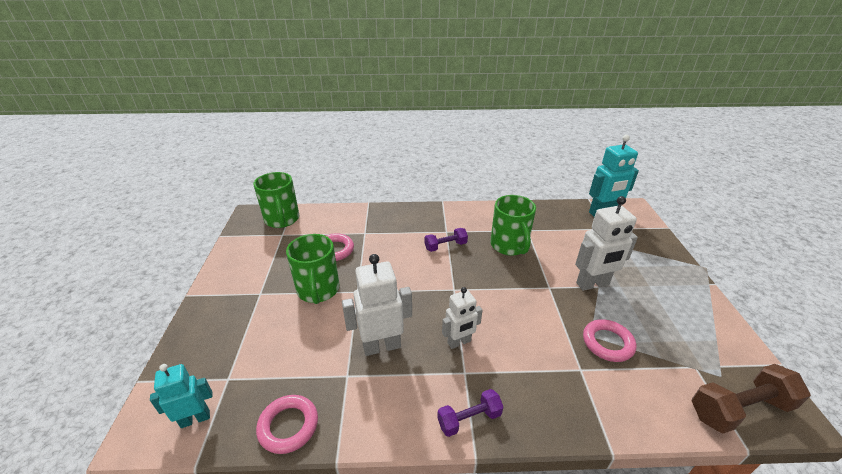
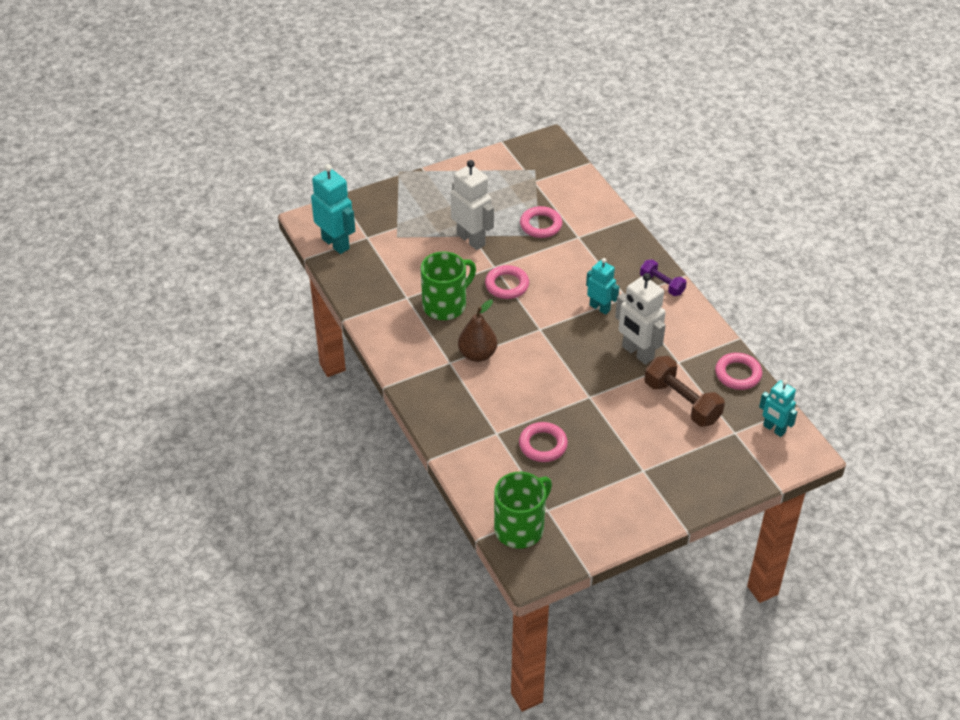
camera: 115 degrees left, 10 degrees up
(318, 290) = (608, 427): green mug -> none
(445, 246) = (477, 354): purple dumbbell -> brown pear
(459, 342) = (600, 307): white robot -> turquoise robot
(520, 287) = (507, 285): none -> pink ring
(739, 409) = (559, 163): brown dumbbell -> brown dumbbell (682, 402)

